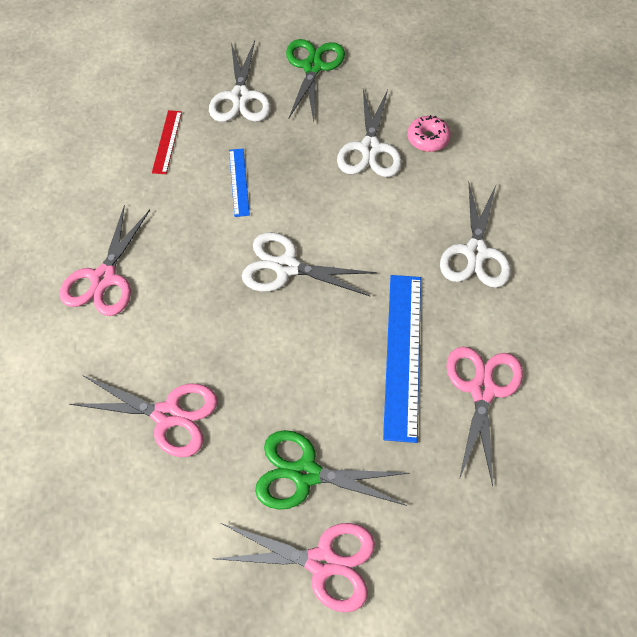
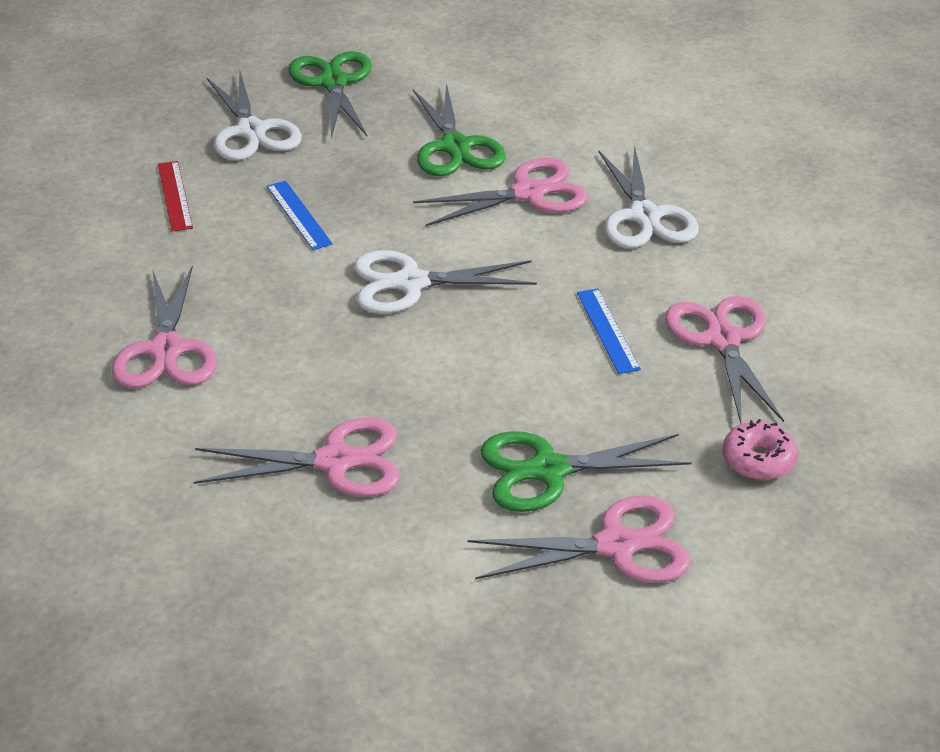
camera: 20 degrees left, 20 degrees down
(370, 148) = (455, 147): white scissors -> green scissors
(402, 206) = (528, 193): none -> pink scissors
(403, 354) = (608, 330): blue ruler -> blue ruler, size x0.53
(428, 139) = (524, 122): pink donut -> pink donut (758, 460)

